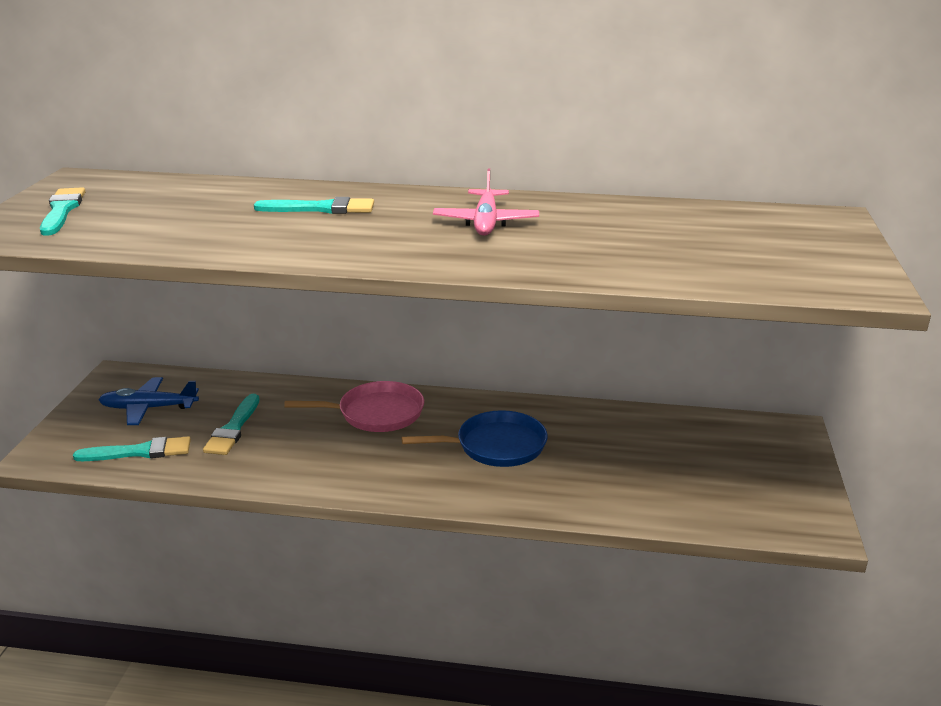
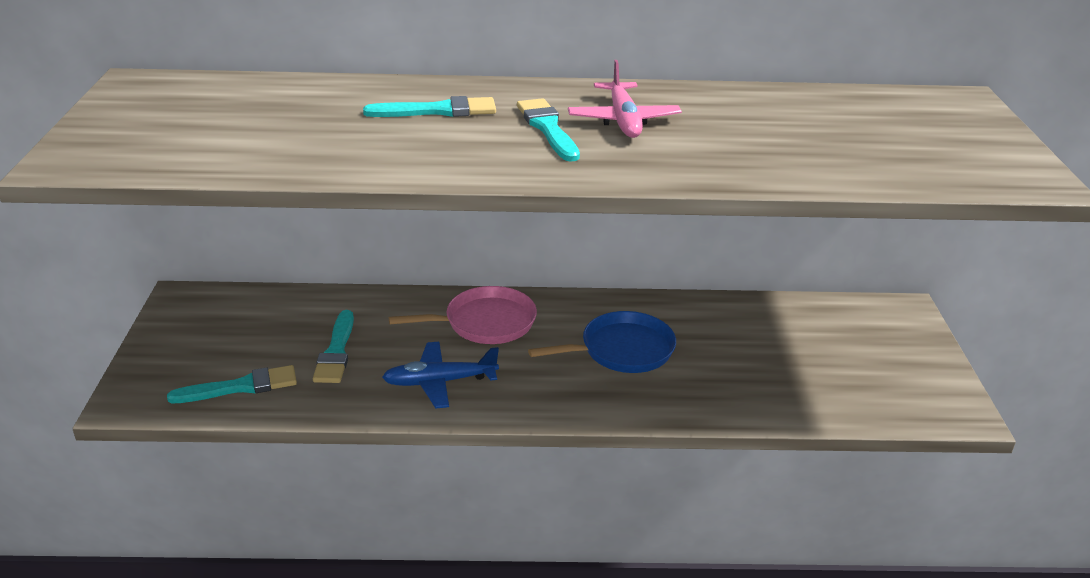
camera: 10 degrees left, 5 degrees up
(62, 211) = (141, 126): turquoise brush -> turquoise brush (548, 128)
(149, 408) = (233, 334): blue plane -> blue plane (440, 382)

